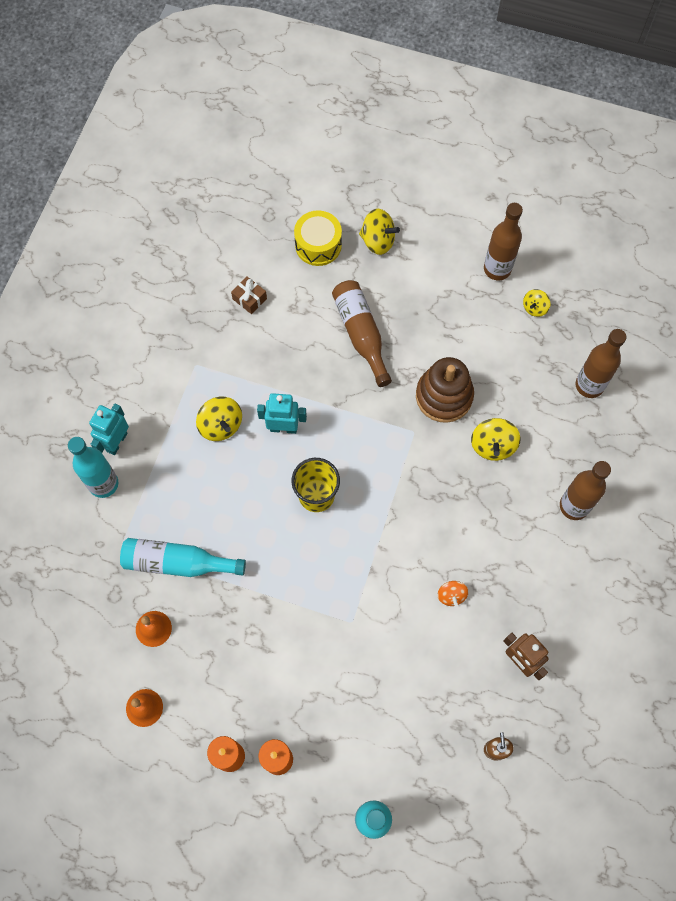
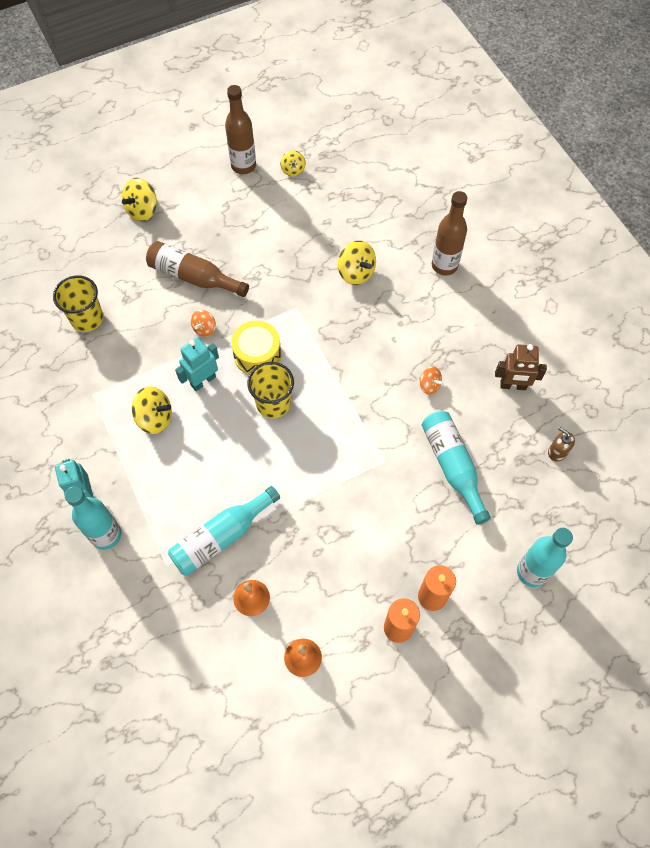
camera: 45 degrees left, 5 degrees down
(249, 299) = (87, 318): brown gift -> yellow cup
(318, 245) = (102, 245): yellow drum -> yellow drum (257, 355)
(326, 386) = (204, 329): none -> orange spinning top
(378, 241) = (142, 210): yellow spinning top -> yellow spinning top turned 150 degrees clockwise
(400, 678) = (452, 466): none -> turquoise bottle
(444, 396) = (292, 269): brown stacking toy -> none
(589, 385) = (376, 188): brown bottle -> none

